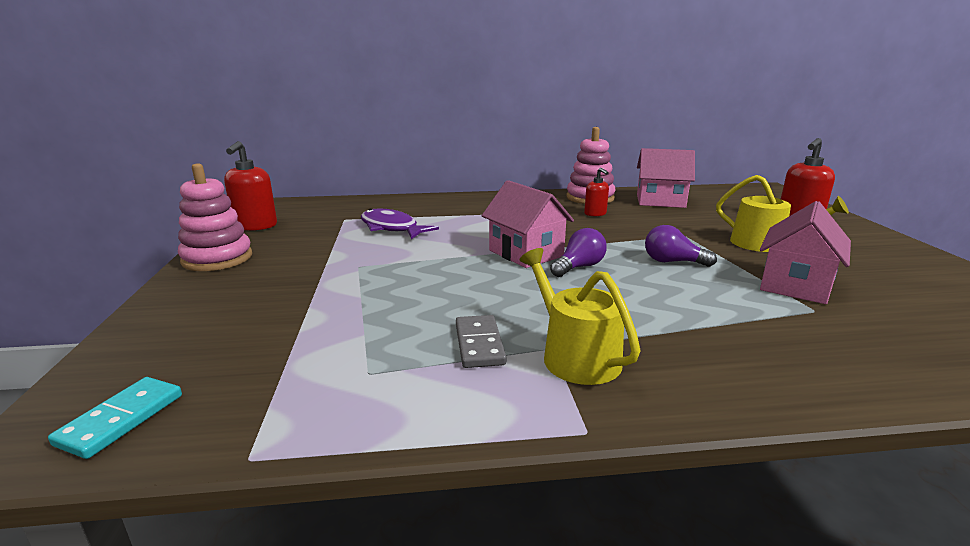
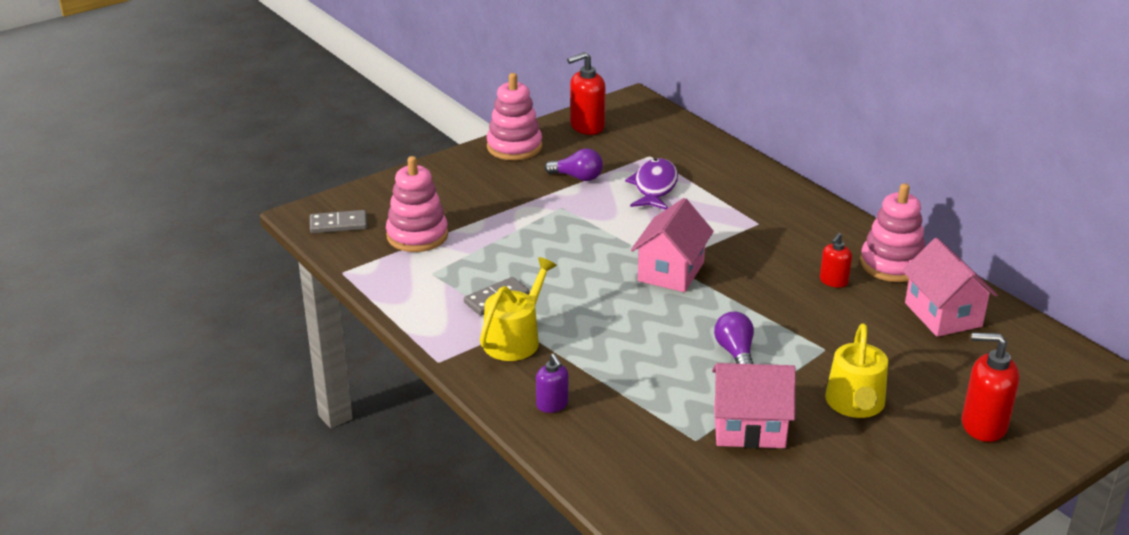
camera: 60 degrees right, 10 degrees up
(121, 419) = (338, 224): turquoise domino -> grey domino
(269, 358) = (417, 235): none -> pink stacking toy
(579, 267) = (668, 306): purple light bulb -> purple light bulb (577, 177)
(732, 370) = (552, 405): none -> purple soap dispenser

